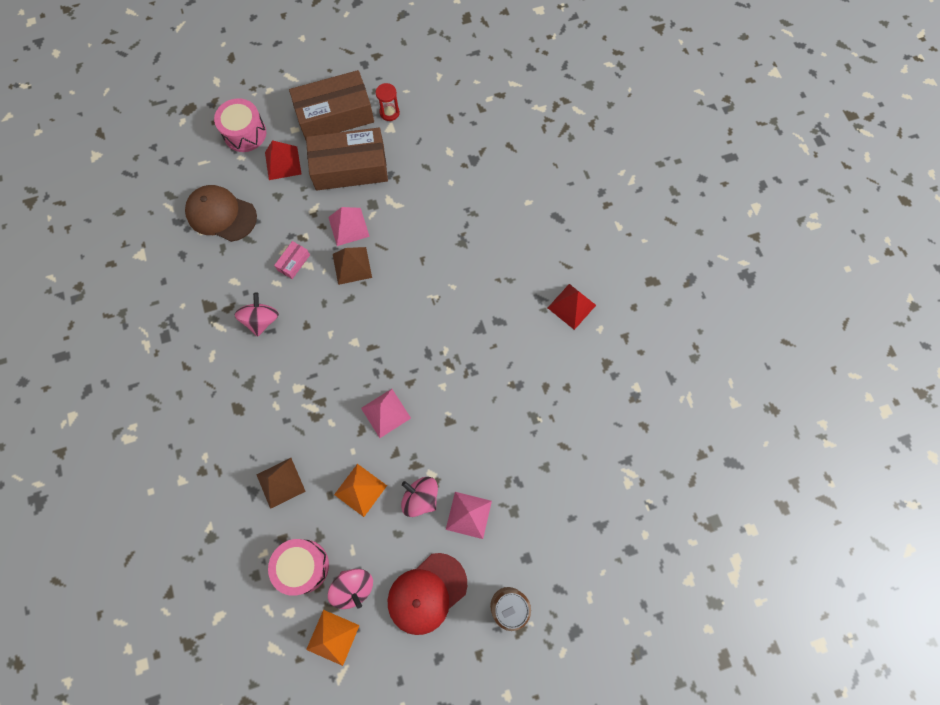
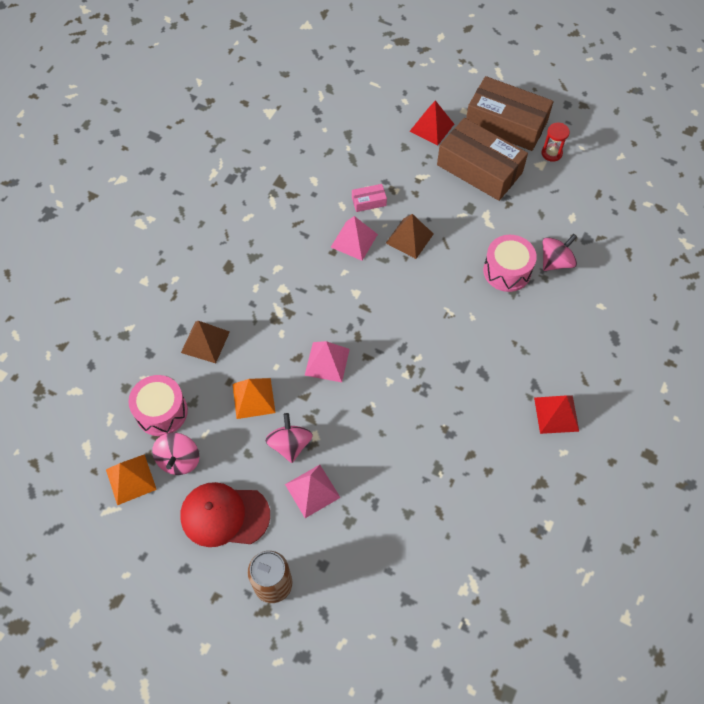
camera: 45 degrees right, 10 degrees down
(221, 214) = (351, 128): brown cap -> none
(245, 133) = (424, 87): pink drum -> pink drum (507, 271)
(261, 320) = (305, 222): pink spinning top -> pink spinning top (556, 262)
(349, 226) = (435, 209): pink pyramid -> pink pyramid (354, 240)

